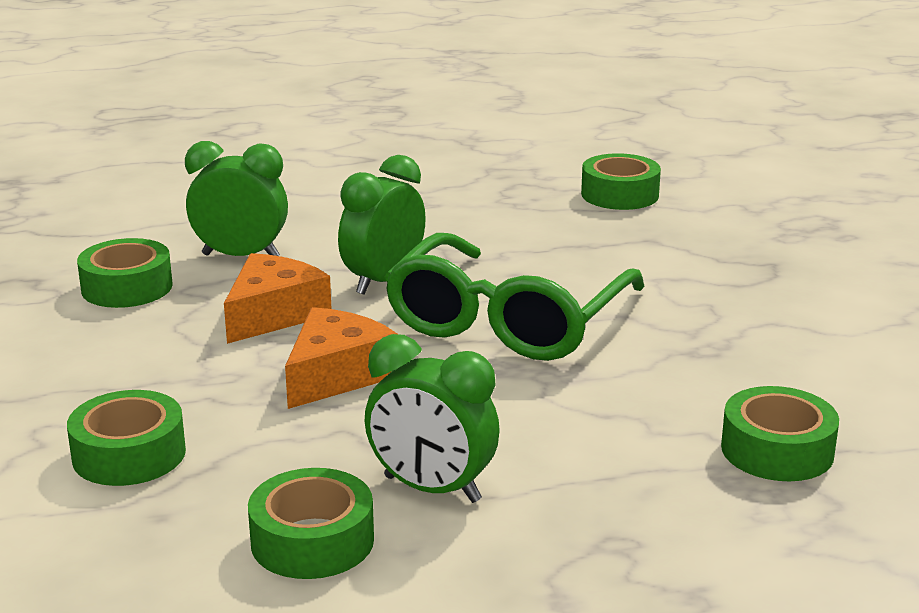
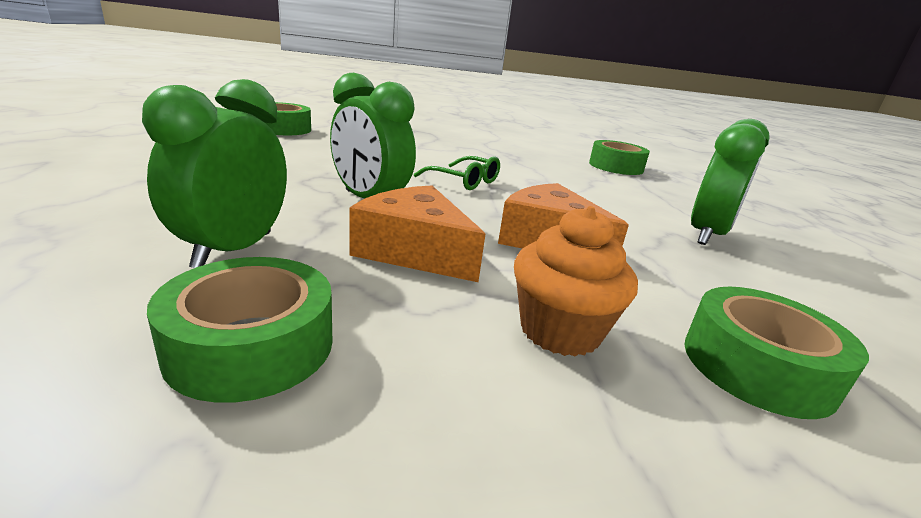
camera: 85 degrees left, 0 degrees up
(161, 376) = (560, 331): none -> orange cupcake
(312, 541) = (811, 281): green tape -> none
(508, 320) = (464, 181): green glasses -> green glasses, size x0.43

